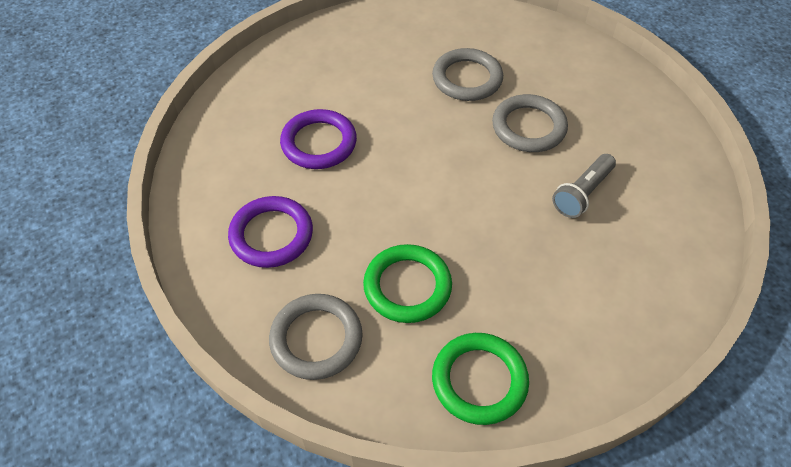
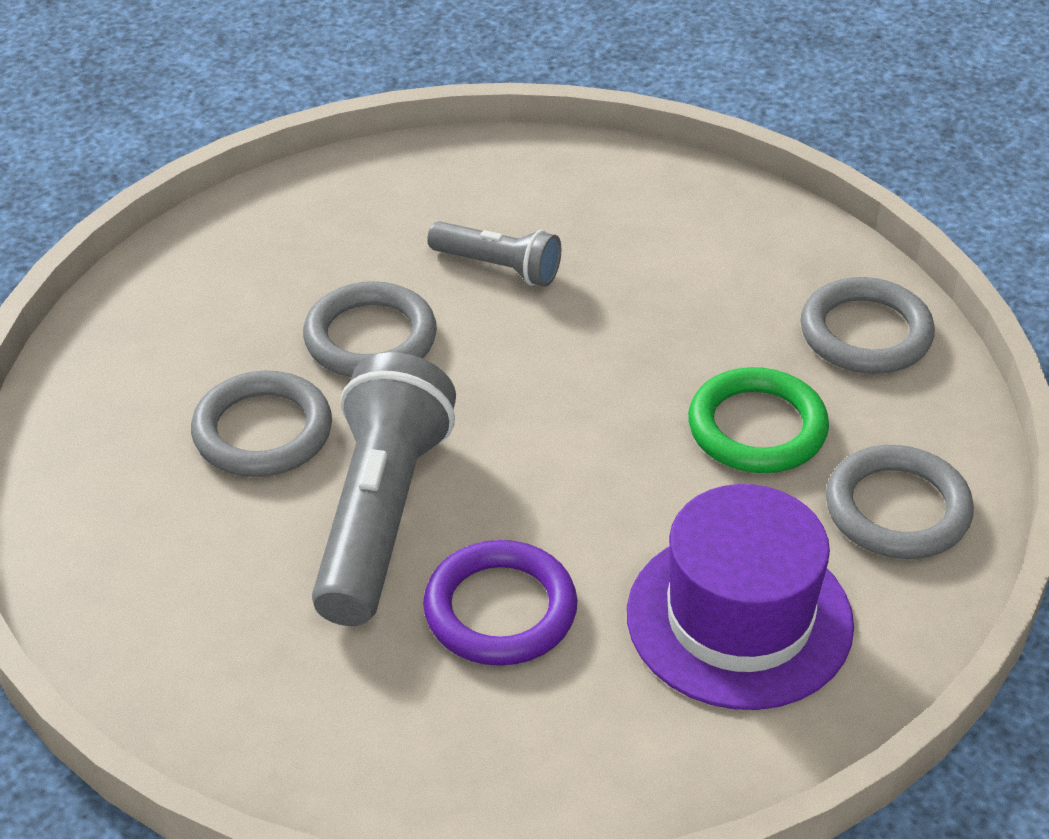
camera: 105 degrees left, 10 degrees down
(271, 235) = (739, 618): purple ring -> purple hat
(397, 111) = (380, 514): none -> grey flashlight
(479, 380) = (865, 333): green ring -> grey ring

